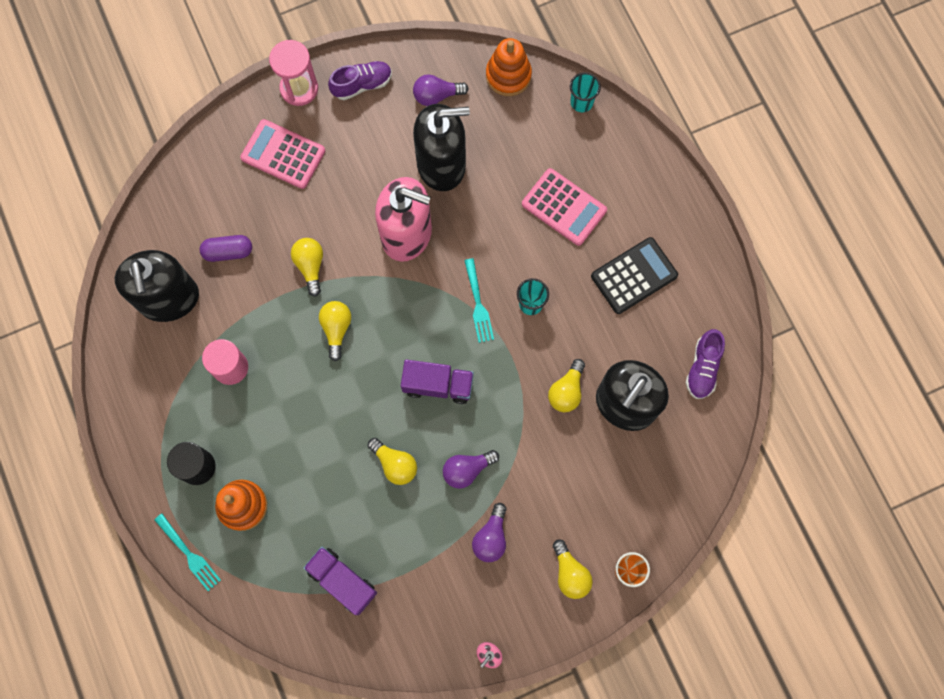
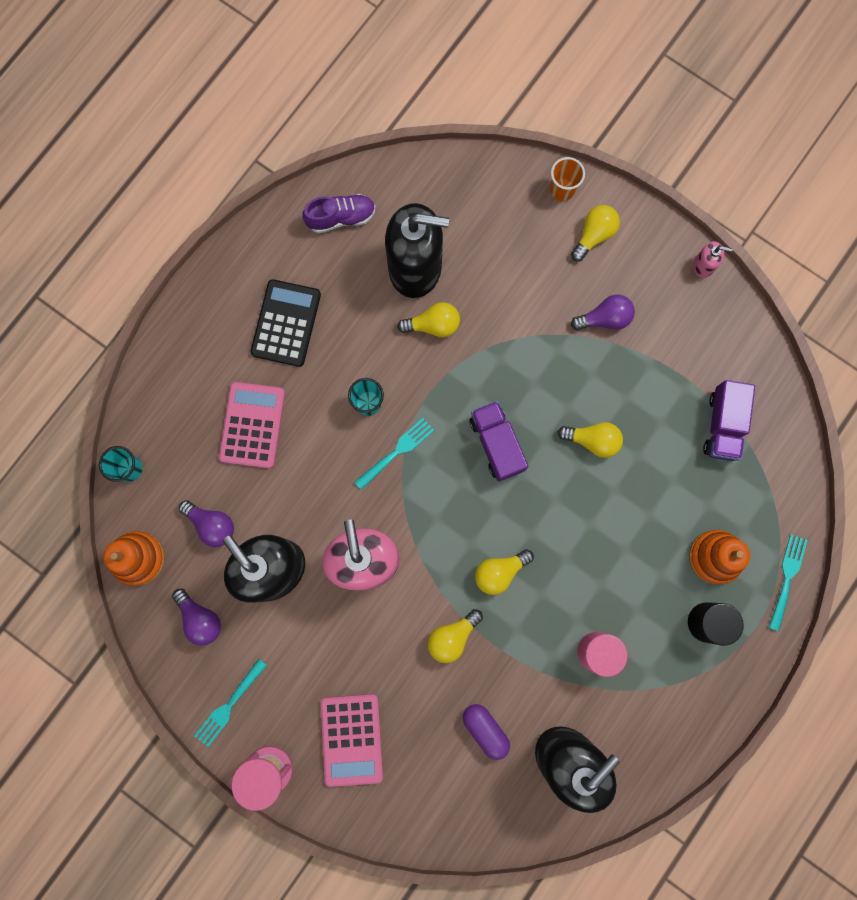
camera: 120 degrees left, 5 degrees up
(362, 85) = (229, 704): purple shoe -> turquoise fork
(395, 464) = (592, 440): yellow light bulb -> yellow light bulb turned 90 degrees clockwise
(467, 470) = (558, 373): purple light bulb -> purple light bulb (212, 525)
(634, 276) = (286, 323): black calculator -> black calculator turned 75 degrees clockwise

